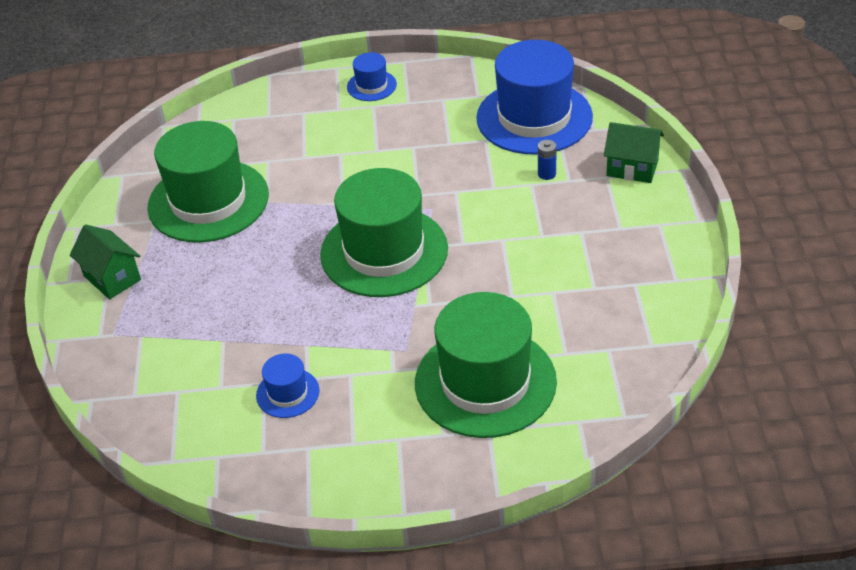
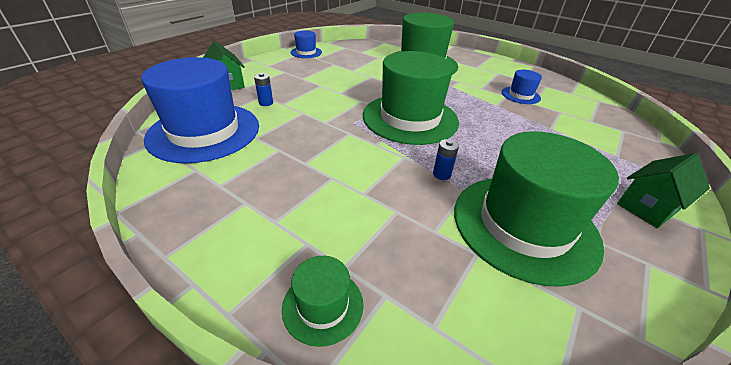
camera: 145 degrees left, 5 degrees down
(112, 278) = (647, 207): green house -> green house turned 60 degrees clockwise
(296, 94) = (323, 305): none -> green hat
(296, 205) = (441, 174): none -> blue battery
(371, 86) = (240, 248): blue hat -> blue hat (306, 52)

